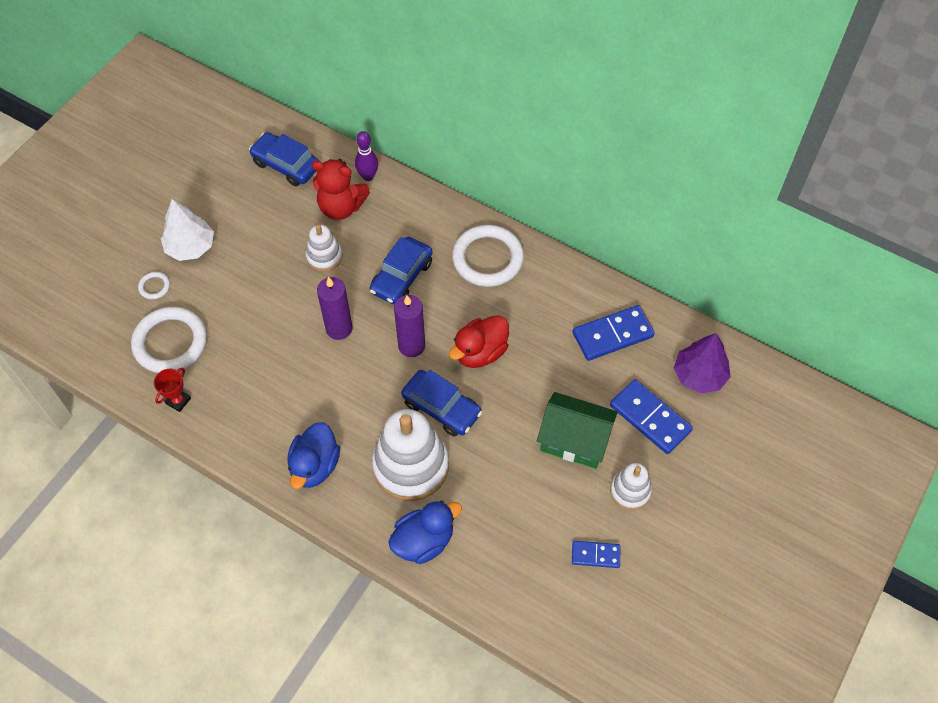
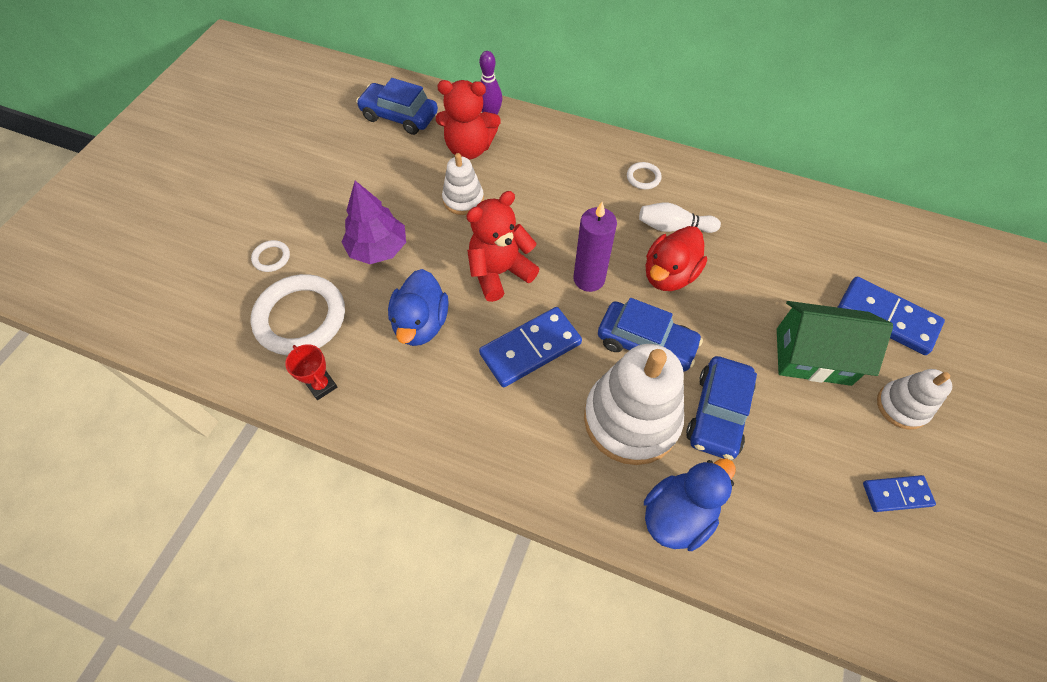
camera: 10 degrees left, 0 degrees up
(178, 401) = (322, 385): red trophy -> red trophy turned 60 degrees counterclockwise
(190, 247) = (307, 210): white tree -> none
(315, 466) = (512, 439): blue duck -> blue duck (421, 324)
(339, 328) = (500, 272): purple candle -> red teddy bear
(401, 277) = (555, 208): blue car -> blue car (718, 413)
(487, 258) = (643, 177): white ring -> white ring, size x0.44
(498, 310) = (673, 227): none -> white bowling pin
(612, 335) = (807, 235): blue domino -> blue domino (530, 349)
(699, 375) = (918, 263): purple tree -> purple tree (378, 248)

